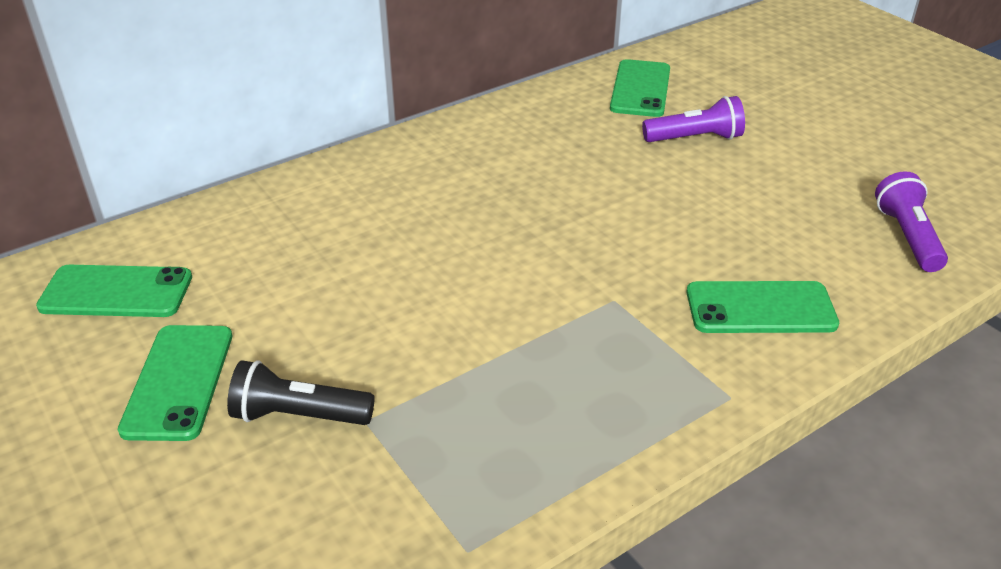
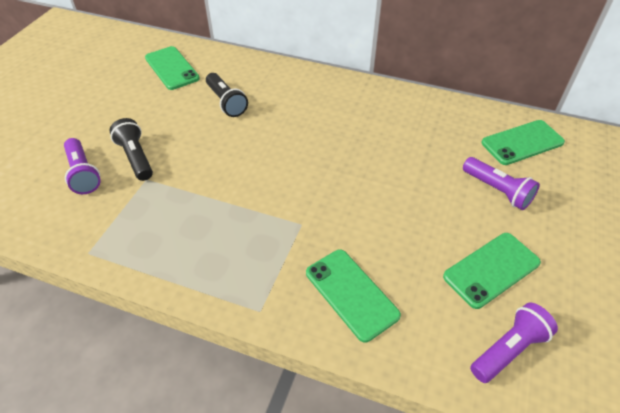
camera: 55 degrees right, 10 degrees up
(178, 382) = (132, 114): green phone -> green phone (491, 269)
(263, 498) = (83, 174): none -> purple flashlight
(288, 268) = (226, 102): none -> black flashlight

